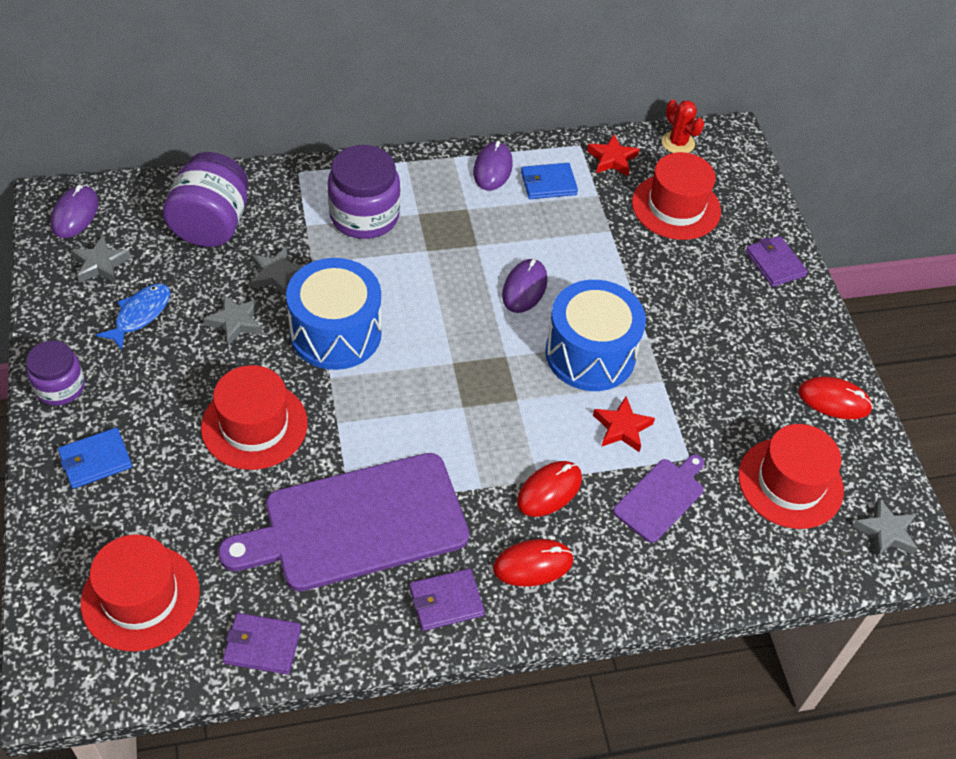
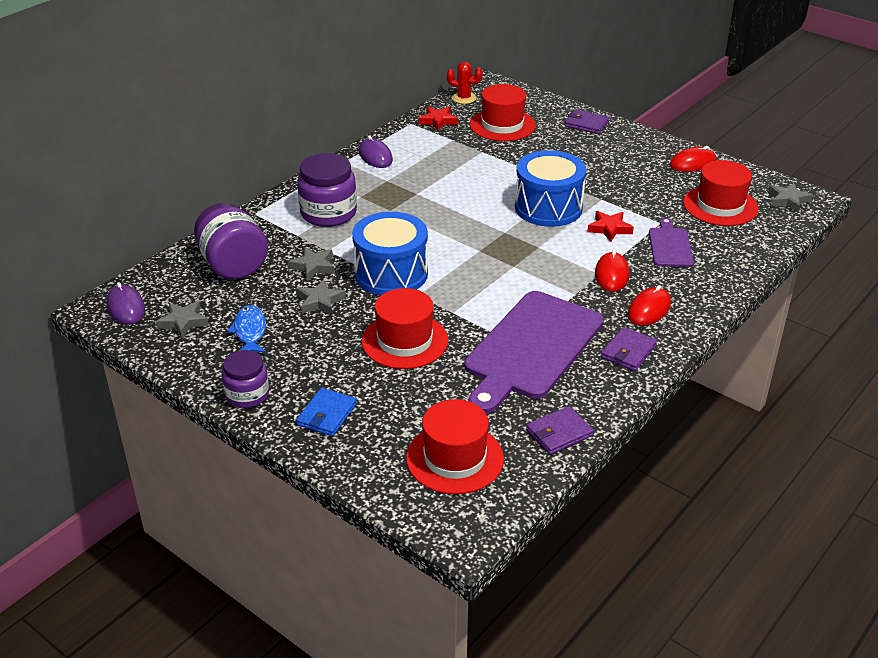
camera: 35 degrees left, 15 degrees down
(524, 288) = (471, 198): purple mouse -> none
(548, 183) = (417, 148): blue wallet -> none

